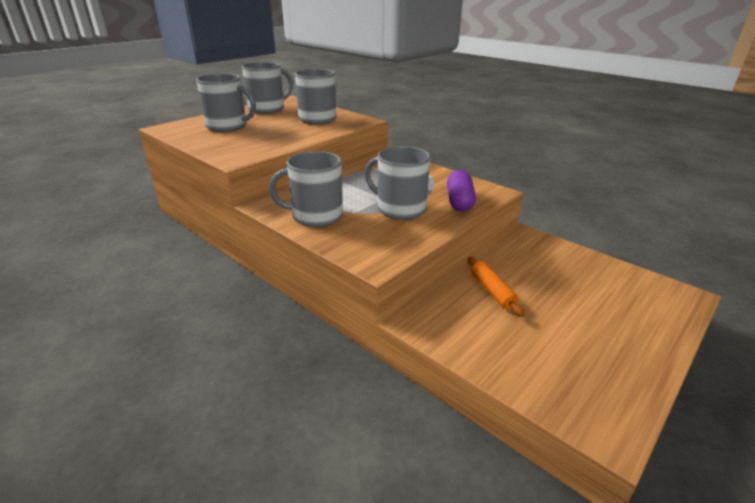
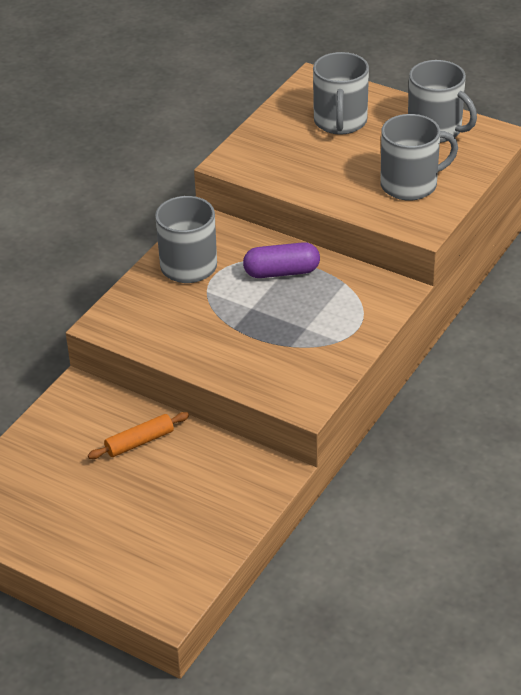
camera: 80 degrees right, 10 degrees up
(400, 209) = (226, 325): grey mug -> none
(459, 201) = (262, 372): purple capsule -> purple capsule (281, 272)

